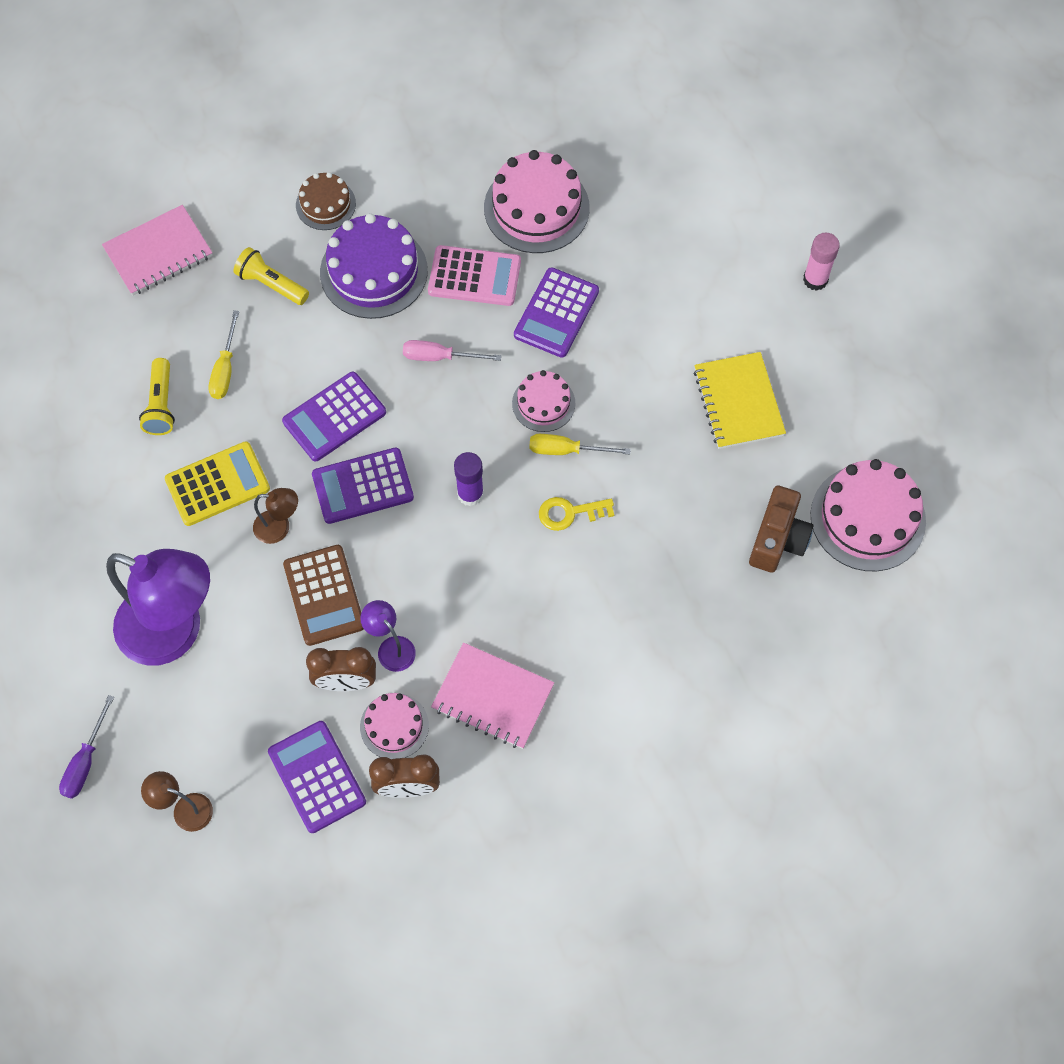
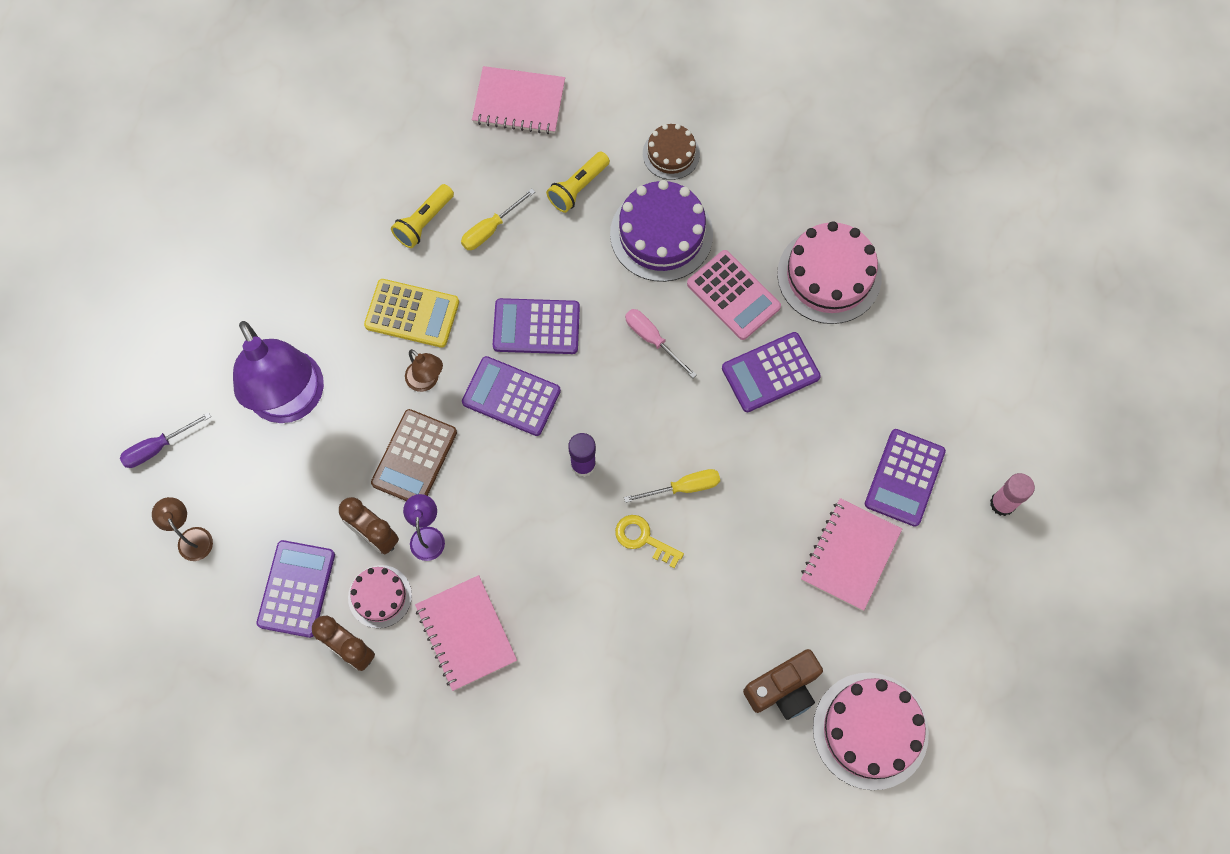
camera: 40 degrees right, 5 degrees up
(271, 284) = (578, 188): yellow flashlight -> yellow flashlight turned 120 degrees counterclockwise
(543, 403) = (698, 437): pink cake -> none
(566, 450) = (683, 487): yellow screwdriver -> yellow screwdriver turned 120 degrees clockwise
(728, 315) = (904, 478): none -> purple calculator
(738, 402) = (850, 555): yellow notebook -> pink notebook

